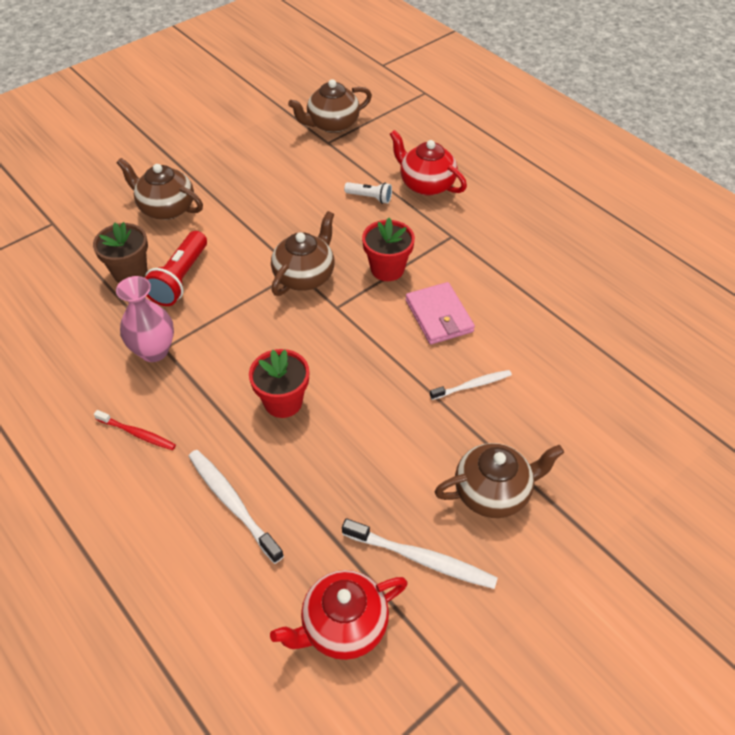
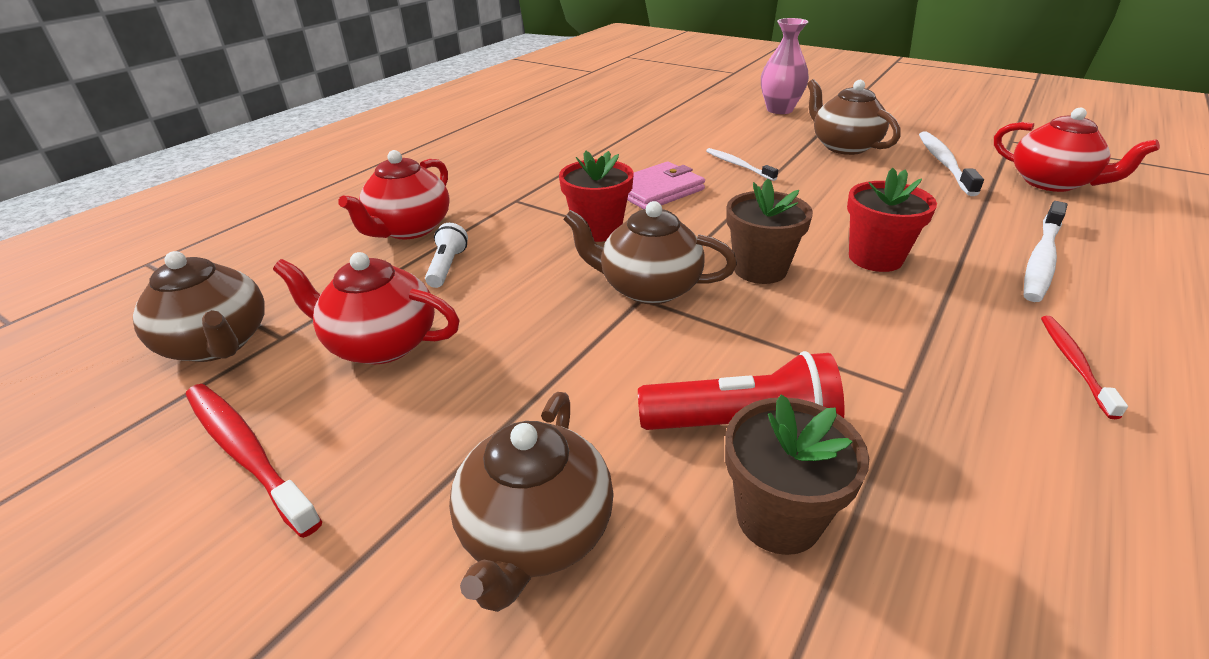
camera: 105 degrees left, 15 degrees down
(154, 351) = (925, 400): pink vase -> pink vase (779, 110)
(251, 139) = (246, 452): none -> red toothbrush
(299, 334) = (760, 269): none -> brown flower pot
(305, 172) = (380, 344): none -> red teapot

